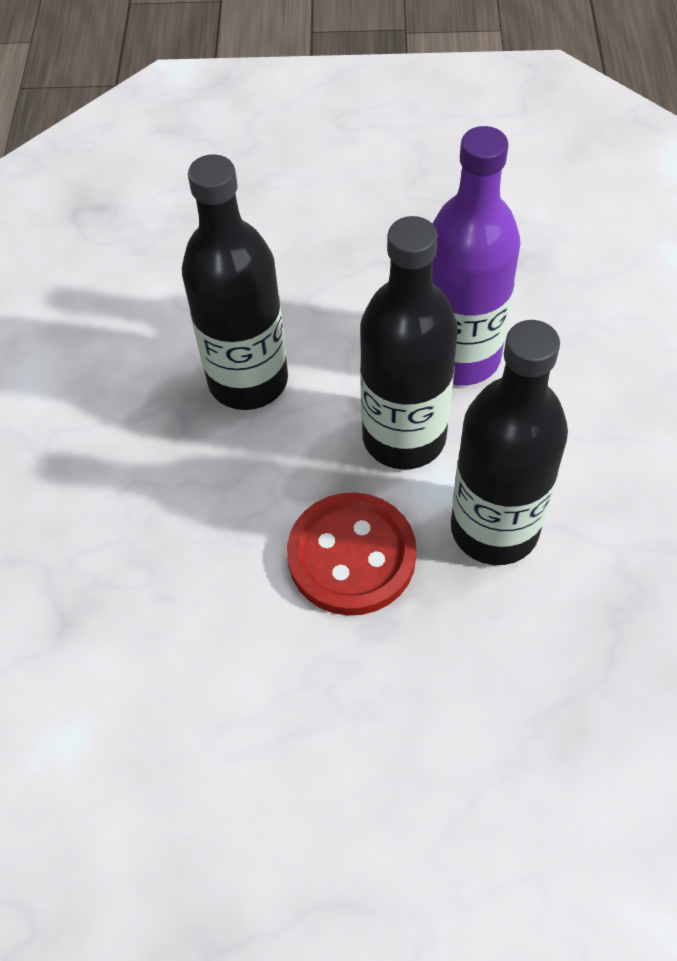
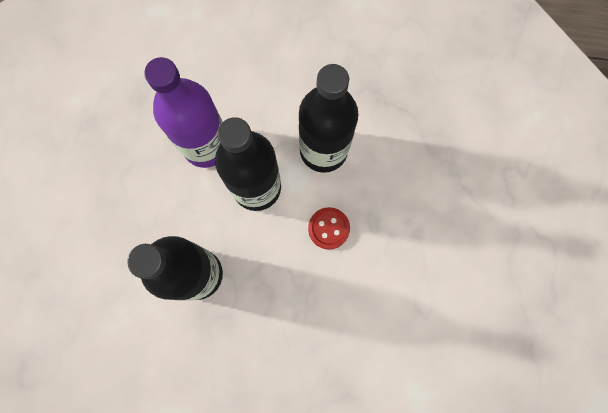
camera: 85 degrees left, 20 degrees up
(351, 556) = (328, 228): red button -> red button, size x0.59

